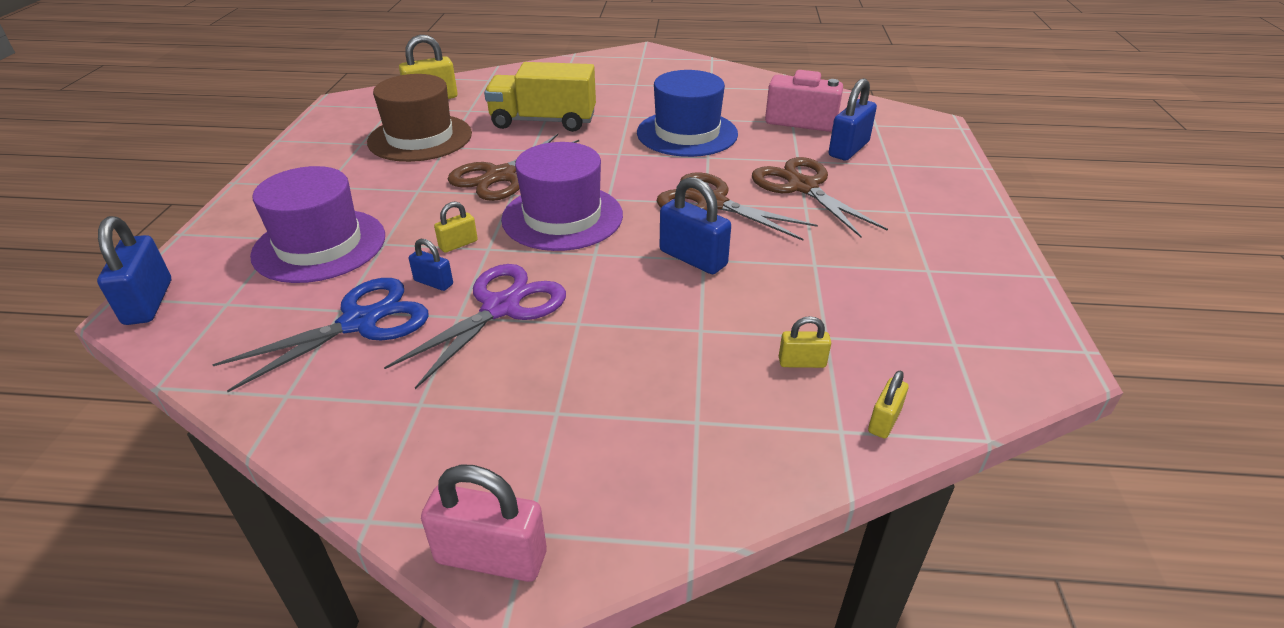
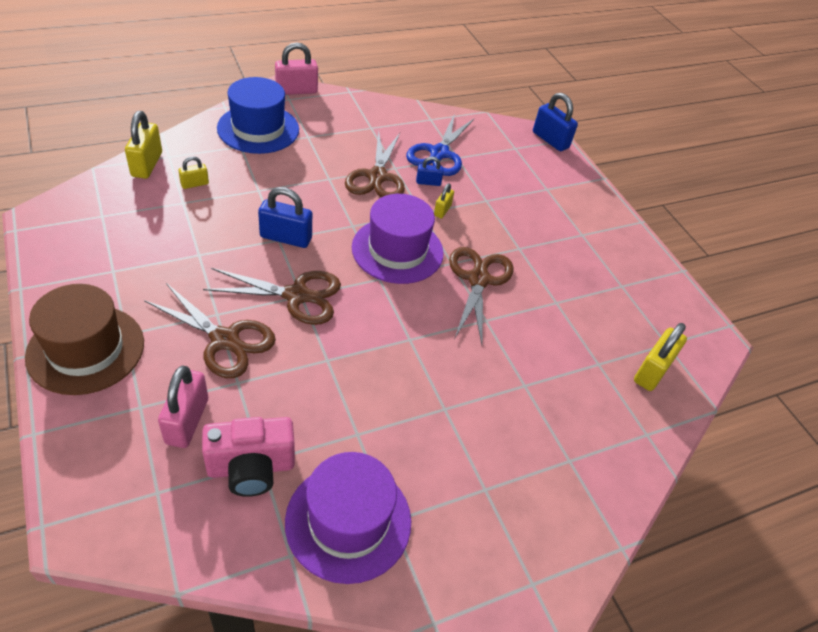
camera: 145 degrees right, 10 degrees up
(319, 245) = (519, 189): purple hat -> purple hat (348, 521)
(420, 138) = (588, 306): brown hat -> brown hat (86, 349)
(501, 307) = (377, 177): purple scissors -> brown scissors
(543, 121) = (515, 367): yellow truck -> none
(687, 133) = (366, 394): blue hat -> blue hat (258, 129)
(848, 149) = (187, 421): blue padlock -> pink padlock
(884, 421) = (147, 164): yellow padlock -> yellow padlock, size x1.80

